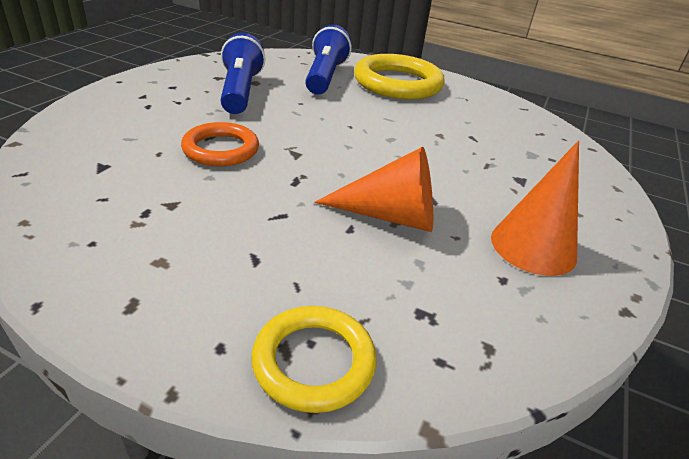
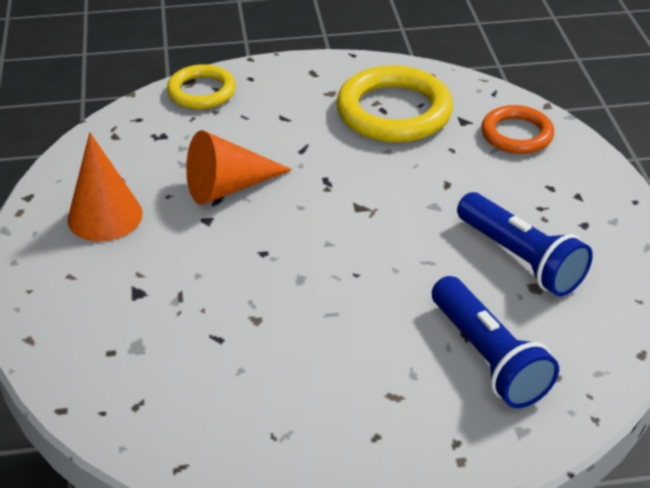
camera: 150 degrees right, 5 degrees up
(221, 149) = (418, 177): orange ring -> orange ring (516, 134)
(397, 83) = (391, 411): yellow ring -> yellow ring (394, 111)

